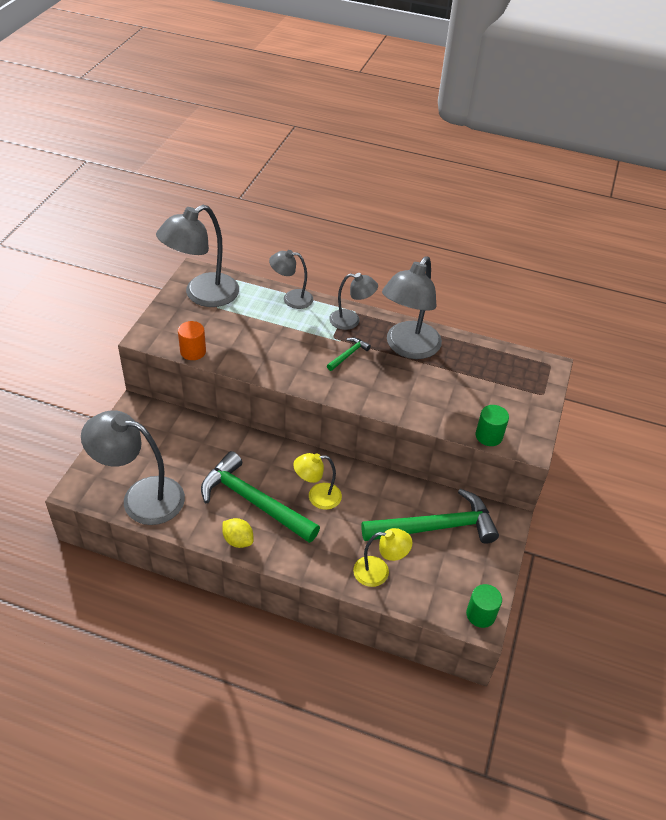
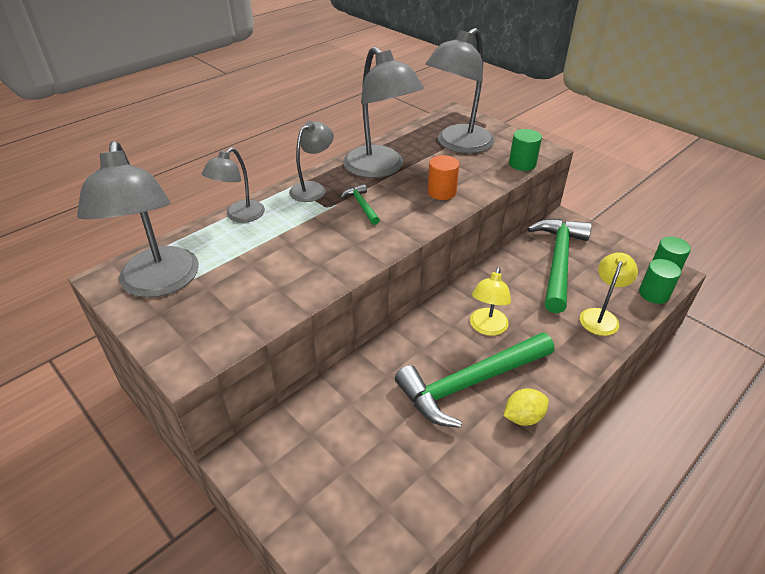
camera: 60 degrees left, 5 degrees down
(141, 497) = (409, 502): grey lamp -> grey lamp (458, 145)
(193, 351) = (257, 323): orange cylinder -> orange cylinder (441, 192)
(437, 609) = (654, 294): none -> green cylinder

